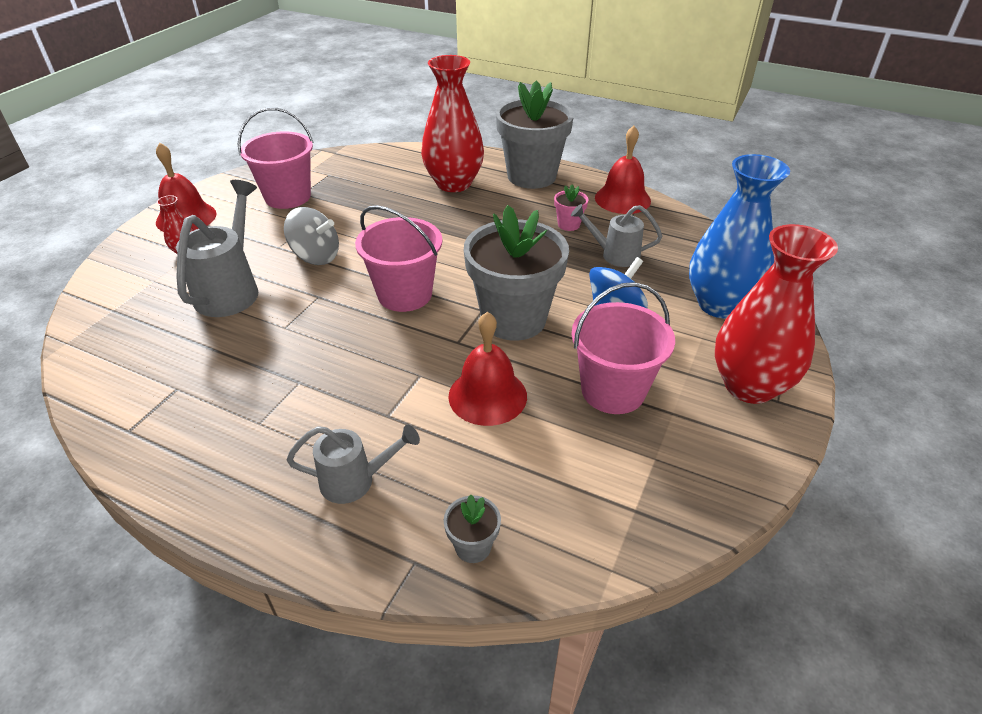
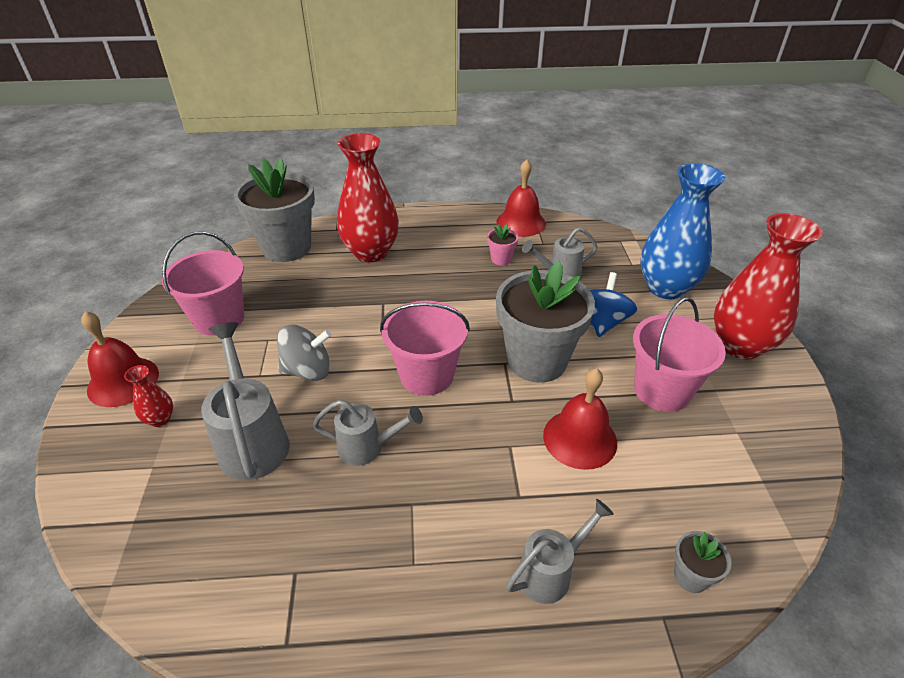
camera: 30 degrees left, 0 degrees up
(305, 328) = (367, 447): none -> grey watering can
(531, 176) = (431, 224): grey flower pot -> grey flower pot (286, 248)

